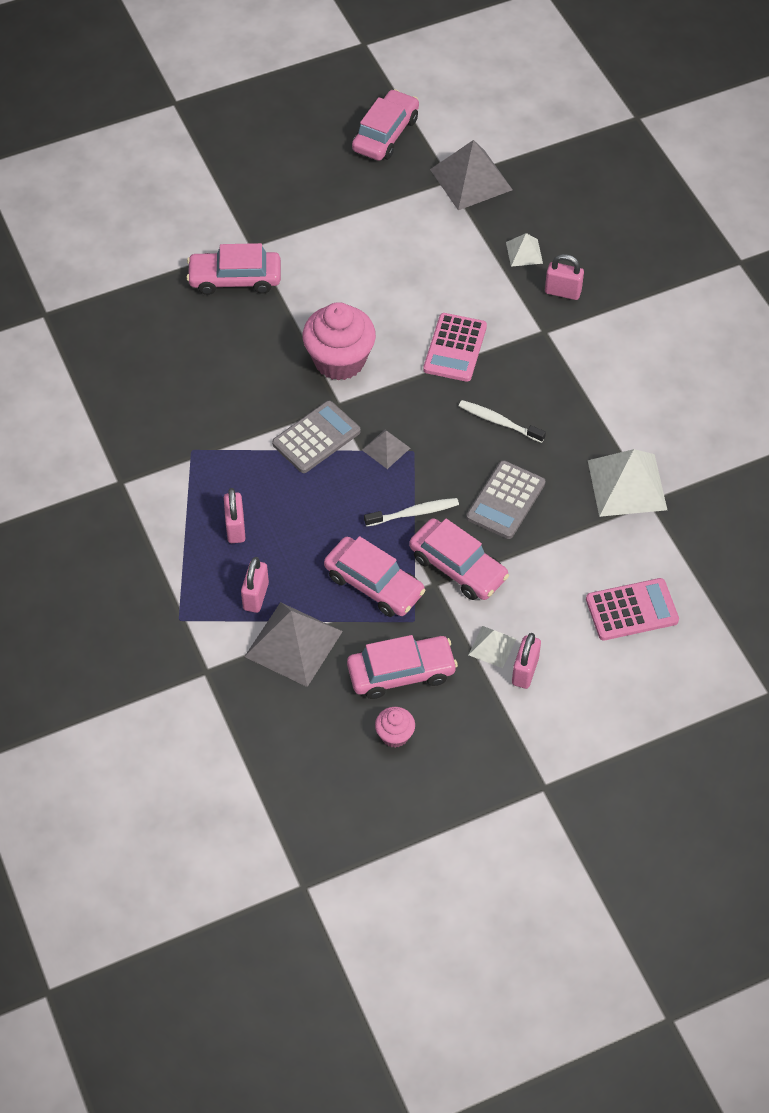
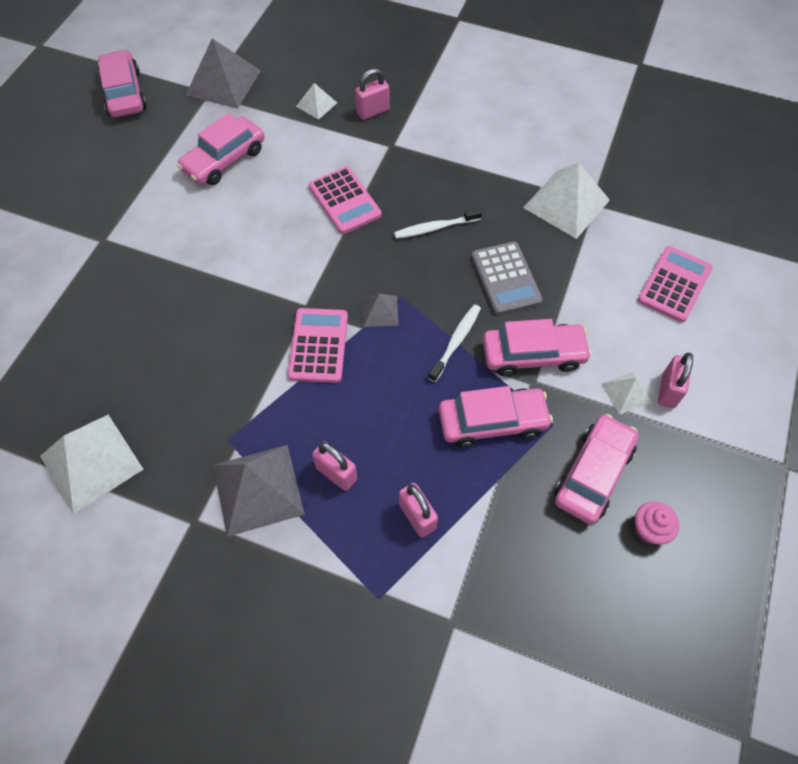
camera: 45 degrees left, 5 degrees up
(97, 395) = (91, 462): none -> white pyramid
(235, 279) = (116, 275): pink car -> pink car (224, 159)
(293, 644) = (491, 528): grey pyramid -> grey pyramid (258, 489)
(316, 438) = (318, 345): grey calculator -> pink calculator
(339, 360) = (270, 273): pink cupcake -> none
(525, 671) = (668, 390): pink padlock -> pink padlock turned 45 degrees clockwise

